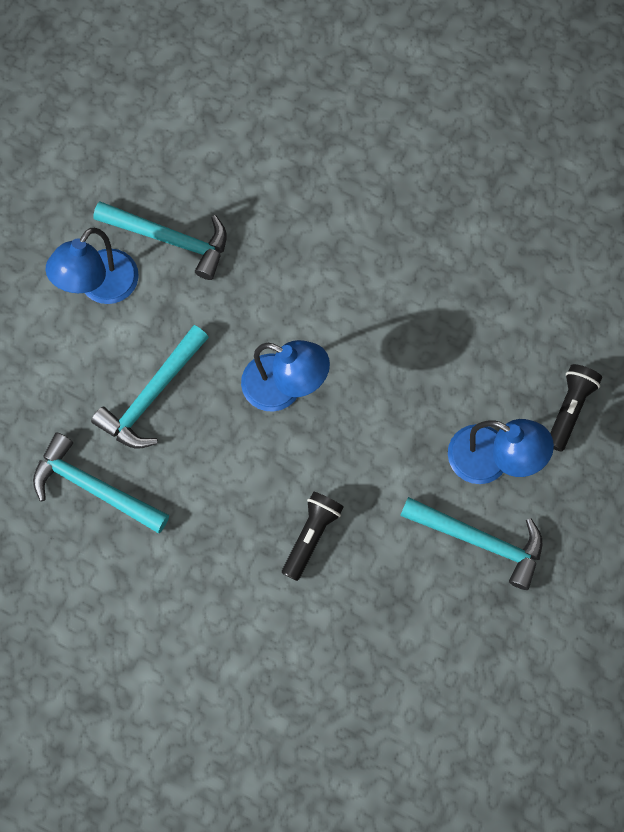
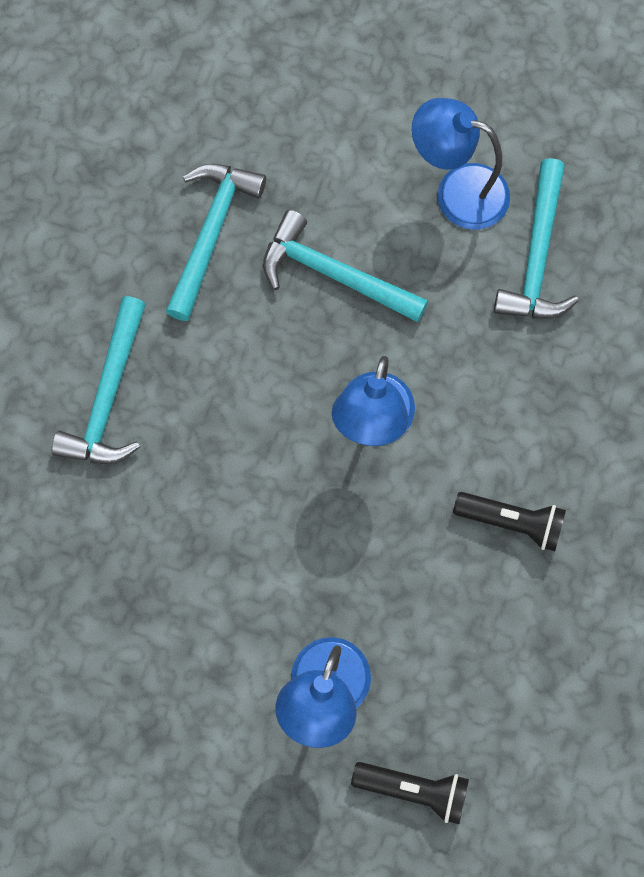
camera: 80 degrees right, 0 degrees up
(311, 535) = (192, 488): black flashlight -> black flashlight (511, 522)
(480, 541) = (218, 696): turquoise hammer -> turquoise hammer (108, 397)

